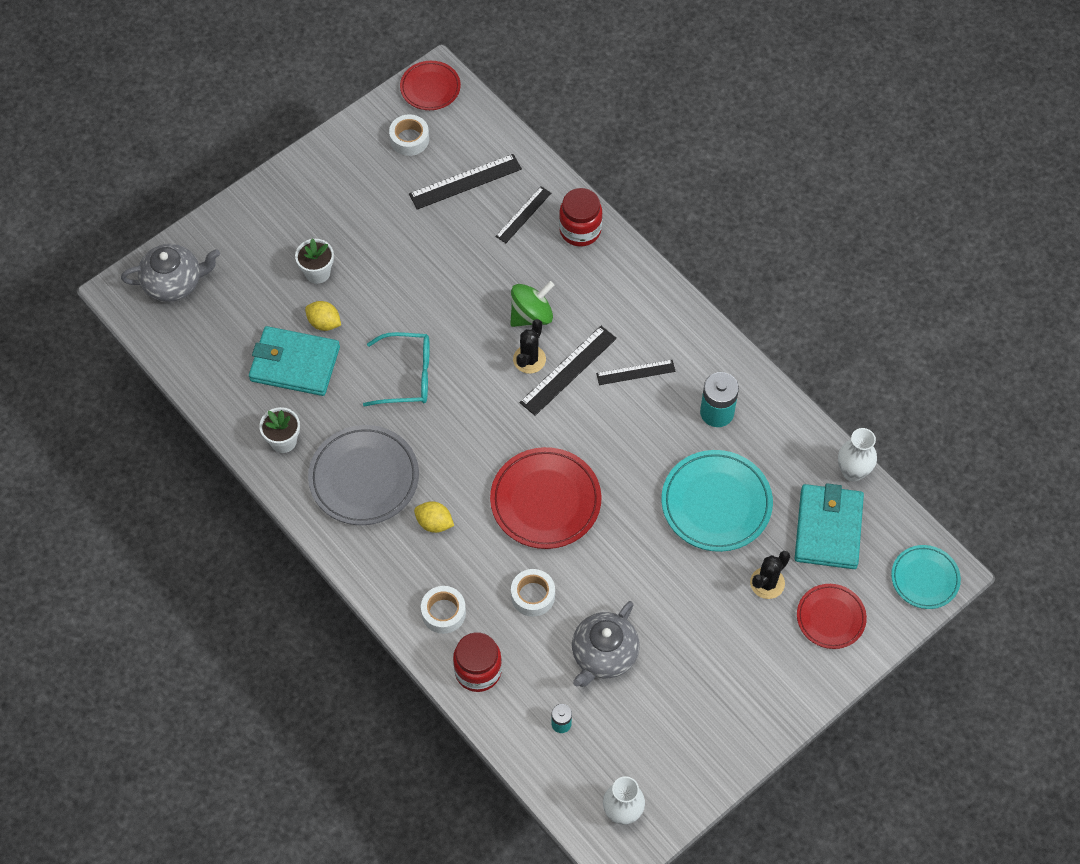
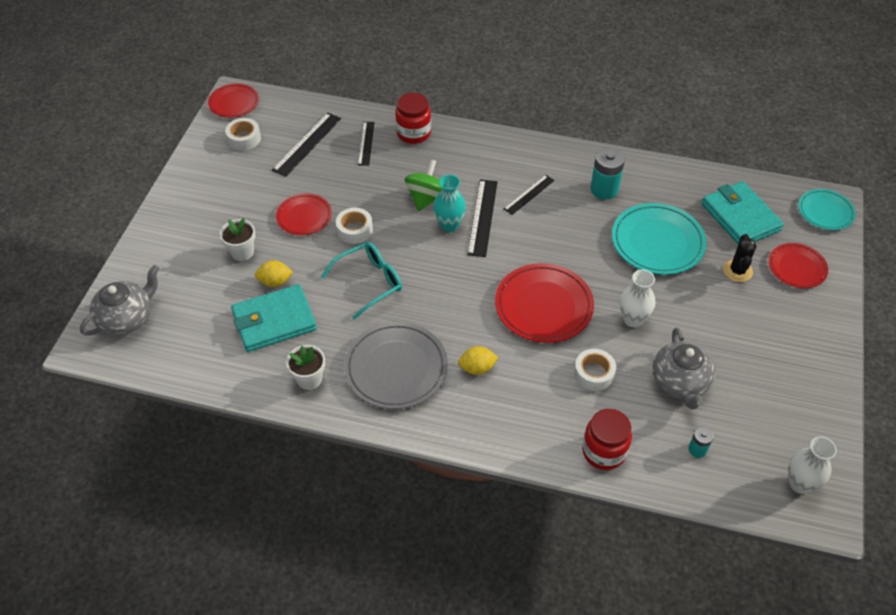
camera: 35 degrees left, 10 degrees down
(400, 267) = (304, 217): none -> red plate
(443, 612) = (540, 426): white tape -> white tape (354, 230)
(529, 359) = (449, 225): black cactus -> turquoise vase
(852, 472) = (720, 177): white vase -> white vase (632, 319)

